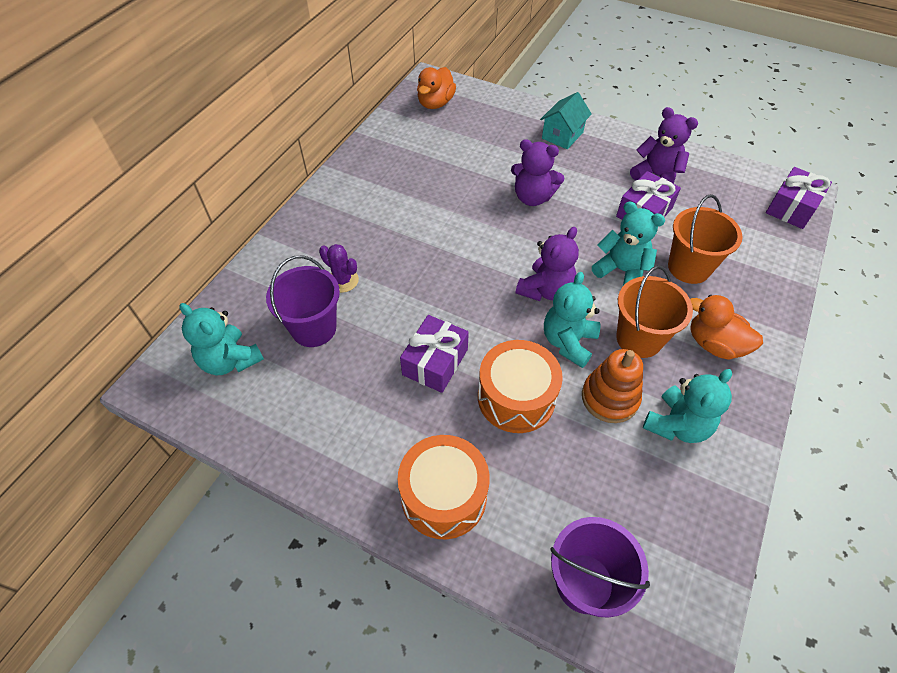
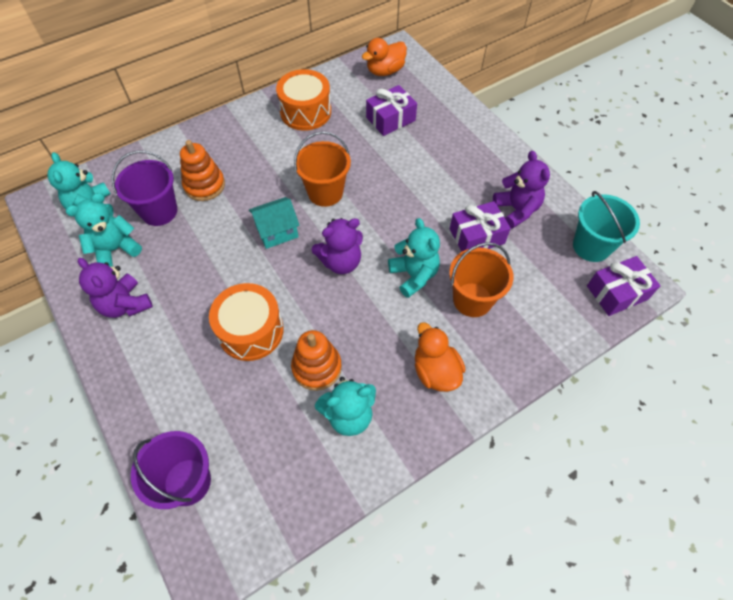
camera: 30 degrees right, 5 degrees up
(342, 280) = (204, 185): purple cactus -> orange stacking toy
(435, 362) = (217, 276): purple gift -> purple gift (390, 119)
(443, 496) = (148, 371): orange drum -> orange drum (305, 112)
(532, 197) = (395, 183): purple teddy bear -> purple teddy bear (125, 304)
(562, 135) = (466, 140): turquoise house -> turquoise house (277, 231)
(568, 342) = (323, 310): turquoise teddy bear -> turquoise teddy bear (115, 249)
(639, 339) = (379, 335): orange bucket -> orange bucket (325, 192)
(740, 180) = (591, 246): none -> turquoise bucket

